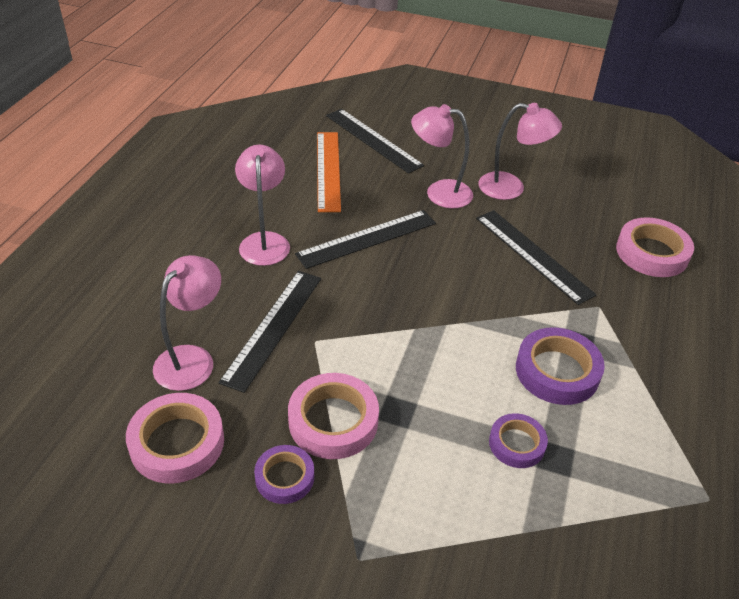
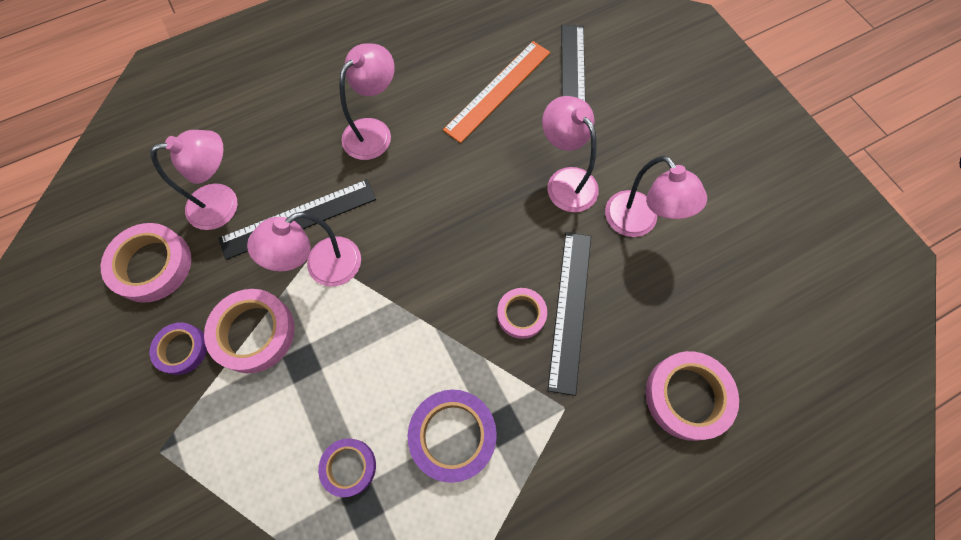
camera: 45 degrees right, 25 degrees up
(335, 344) = (323, 268): none -> pink lamp
(367, 239) = (452, 186): black ruler -> none
(508, 277) = (521, 314): none -> pink tape

